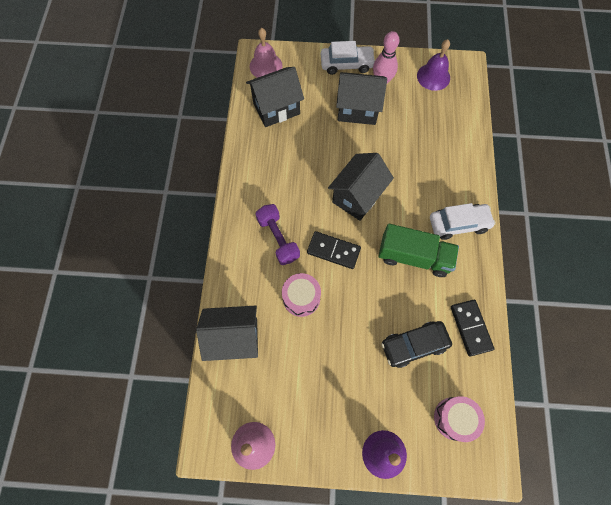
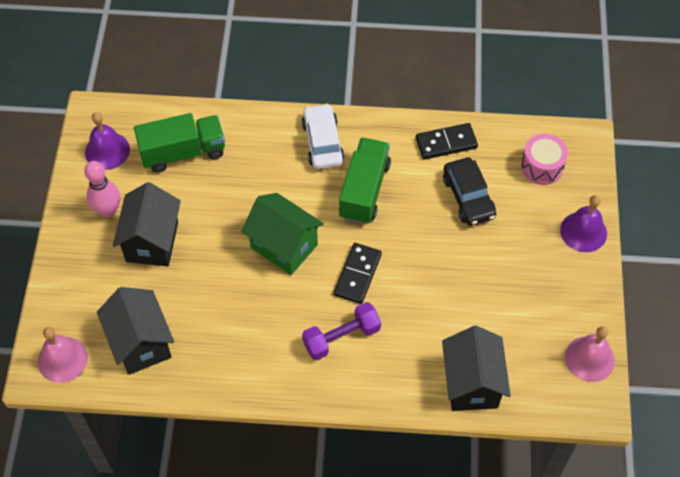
camera: 90 degrees left, 10 degrees down
(301, 298) = (419, 310): pink drum -> none
(346, 64) = (73, 252): white car -> none
(357, 197) = (284, 246): black house -> green house
(437, 124) = (183, 152): none -> green truck

